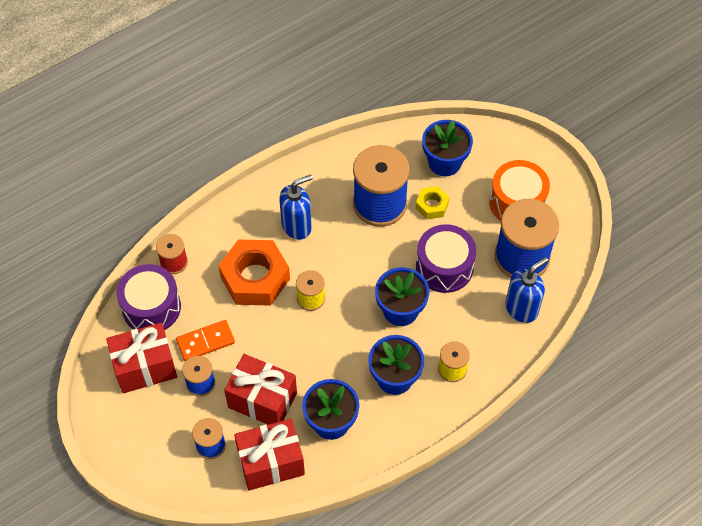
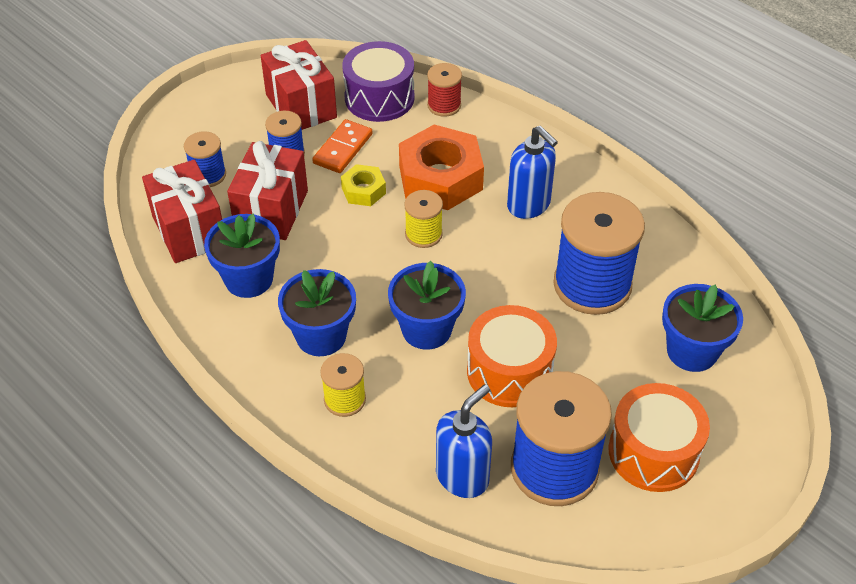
camera: 80 degrees right, 10 degrees down
(205, 341) = (343, 149): orange domino -> orange domino turned 60 degrees clockwise
(432, 205) = (610, 344): yellow nut -> yellow nut (363, 190)
(444, 267) = (509, 371): purple drum -> orange drum
(521, 308) = (462, 477): blue soap dispenser -> blue soap dispenser turned 90 degrees counterclockwise

